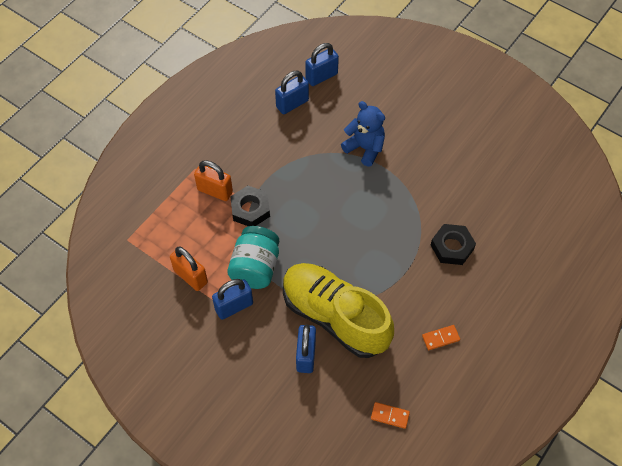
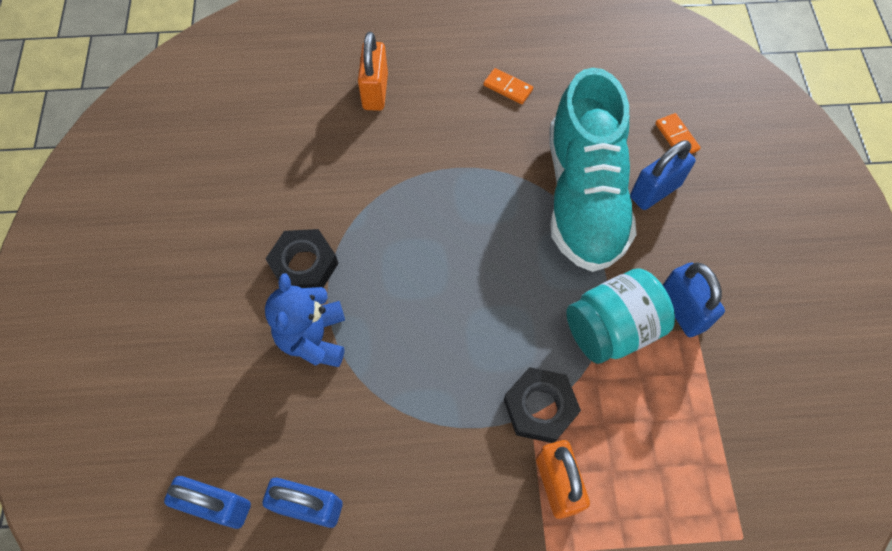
camera: 130 degrees left, 5 degrees up
(191, 276) = (701, 396): orange padlock -> orange padlock (375, 91)
(234, 306) = (682, 310): blue padlock -> blue padlock turned 45 degrees clockwise
(335, 317) = (583, 196): yellow shoe -> turquoise shoe
(390, 416) = (632, 77): orange domino -> orange domino (676, 137)
(452, 247) = (385, 144): black nut -> black nut (304, 265)

